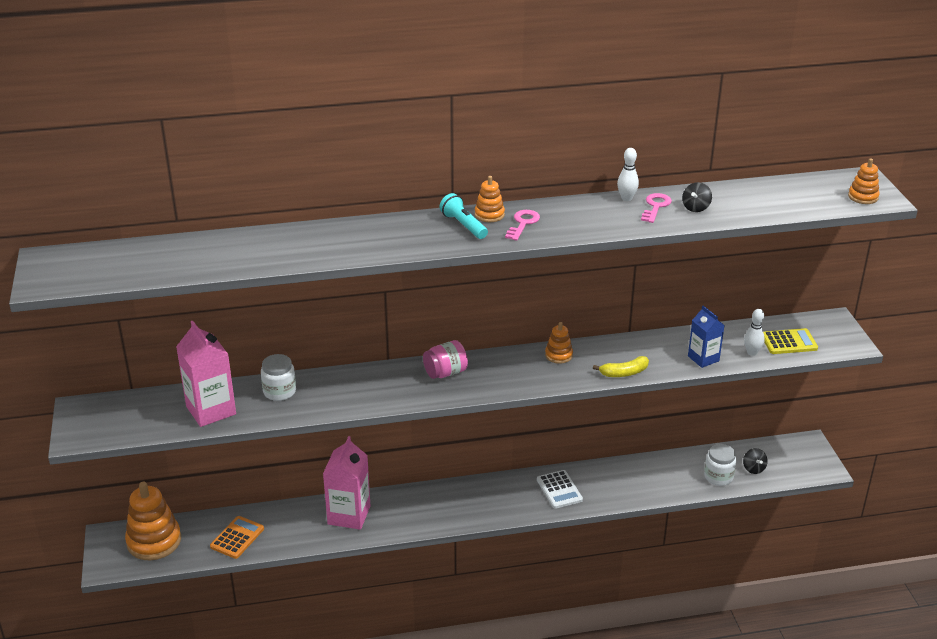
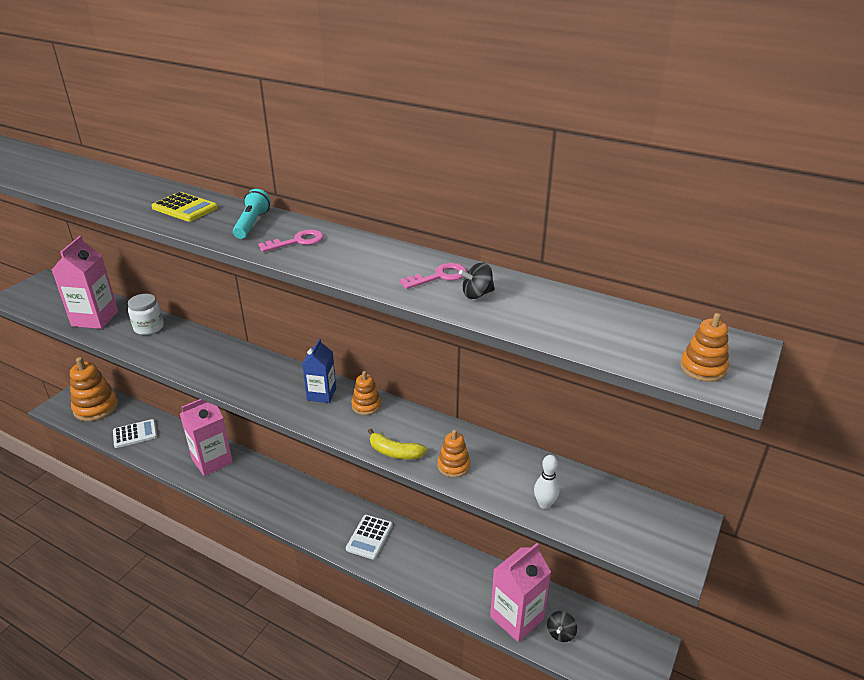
camera: 40 degrees right, 0 degrees up
(237, 538) = (135, 434): orange calculator -> white calculator
(445, 373) = (265, 372): pink jar -> none
(489, 215) = (287, 224): orange stacking toy -> orange stacking toy (453, 466)
(626, 198) = (427, 258): white bowling pin -> none
(703, 358) = (486, 481): blue carton -> blue carton (321, 394)
(718, 477) = (516, 618): white jar -> pink carton
(789, 342) = (600, 516): yellow calculator -> yellow calculator (185, 208)

